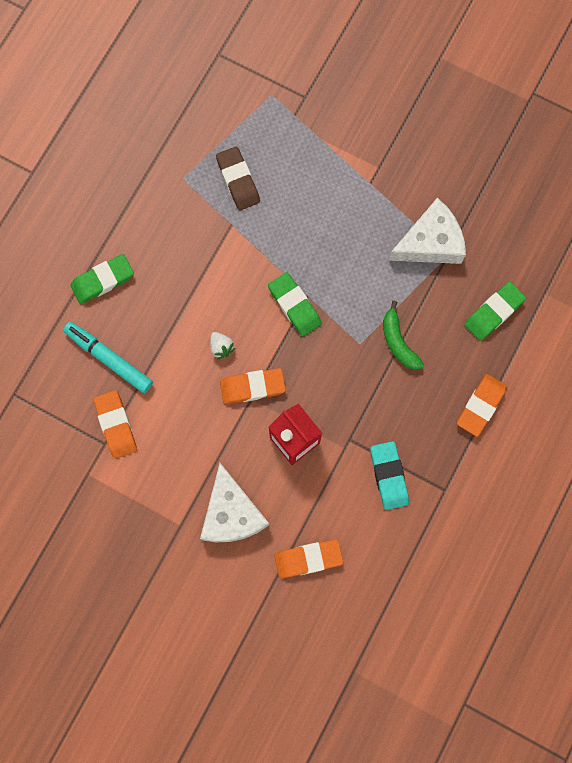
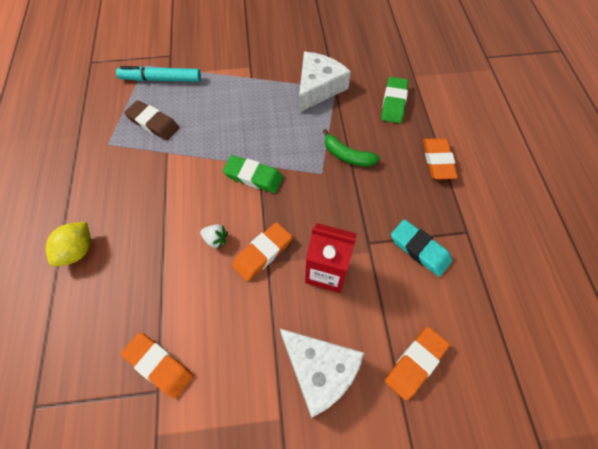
camera: 35 degrees left, 15 degrees down
(102, 280) = (78, 251): green eraser -> yellow lemon
(109, 359) = (119, 310): turquoise marker -> turquoise marker (161, 79)

